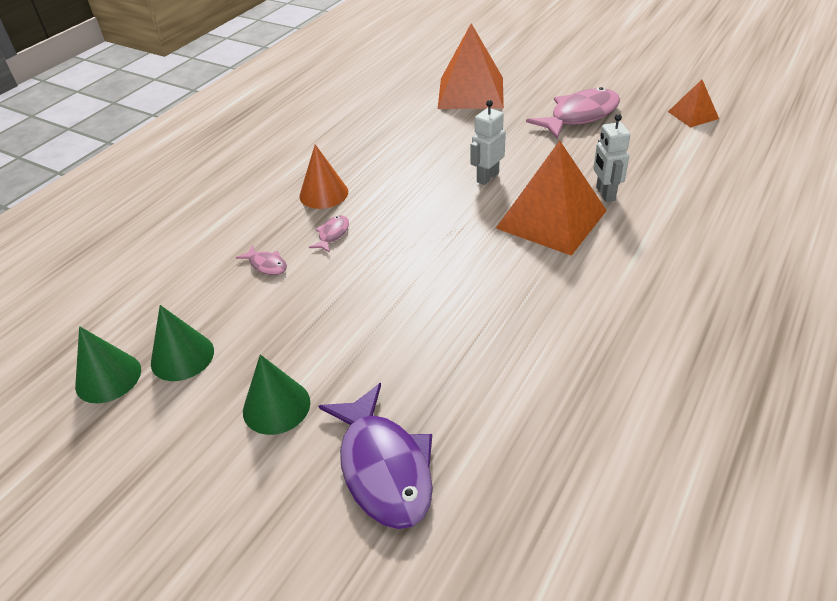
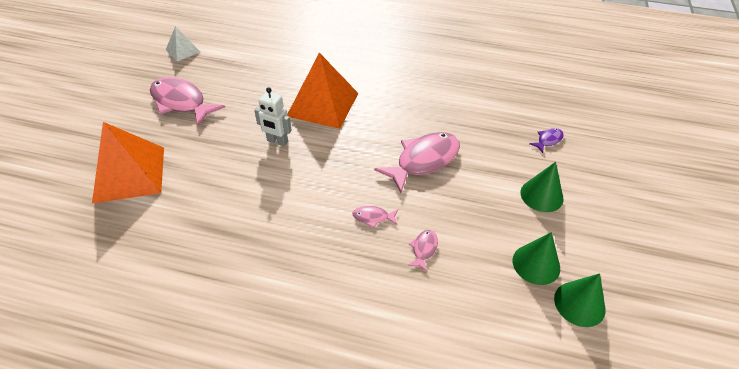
camera: 110 degrees left, 5 degrees up
(323, 194) = (318, 241): orange cone -> none
(384, 467) = (548, 140): purple fish -> purple fish, size x0.45
(402, 295) = (423, 161): none -> pink fish
(605, 194) = (289, 84): white robot -> none
(693, 115) = (183, 50): orange pyramid -> white pyramid

